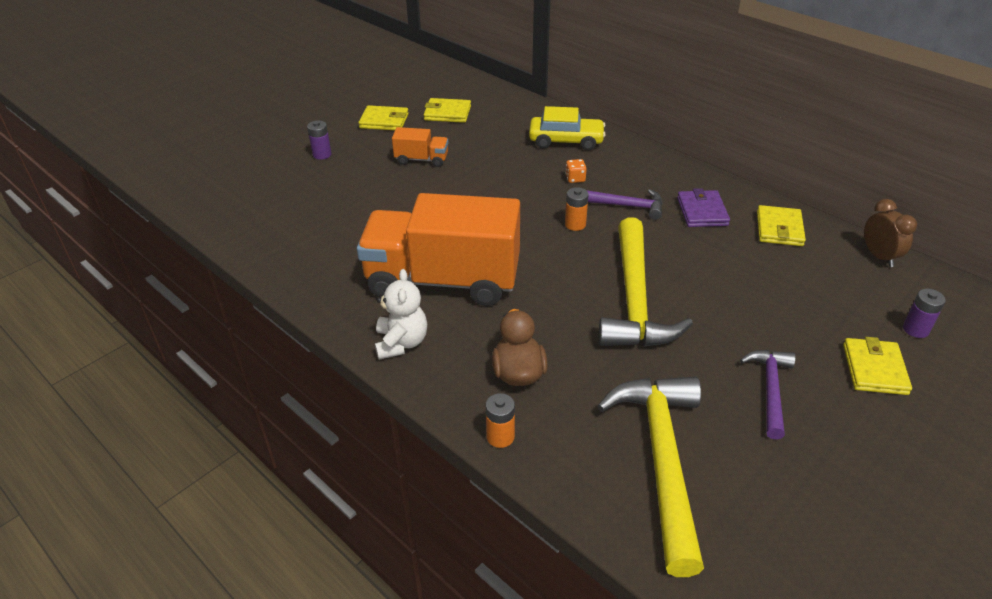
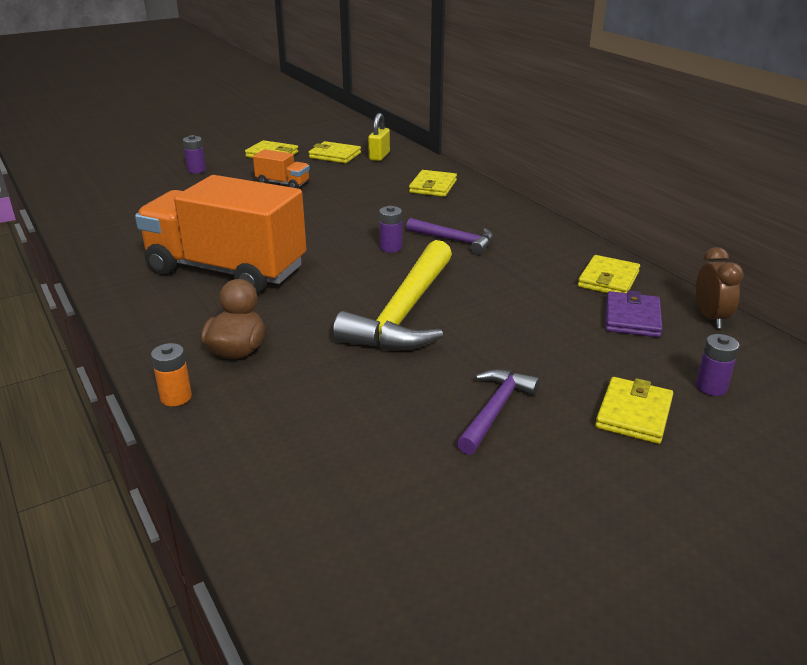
camera: 15 degrees right, 10 degrees down
(401, 343) = (147, 310): white teddy bear -> none
(491, 108) = (379, 156): none -> yellow padlock
(566, 141) = (433, 186): yellow car -> yellow wallet
(575, 179) = (419, 214): orange dice -> none
(575, 224) = (390, 247): orange battery -> purple battery
(662, 460) = (325, 448): yellow hammer -> none
(702, 212) = (532, 255): purple wallet -> purple wallet (632, 318)

